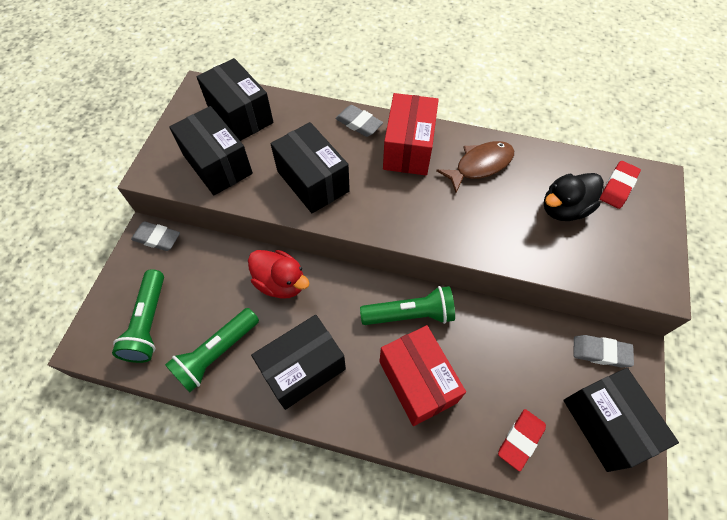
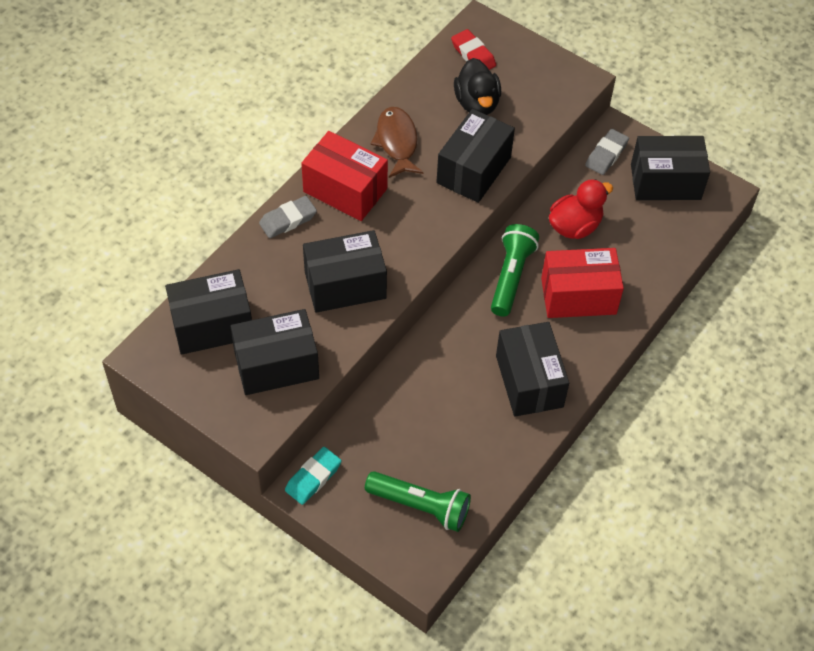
camera: 70 degrees left, 5 degrees down
(157, 238) = (313, 478): grey eraser -> turquoise eraser
(216, 353) = (482, 451): green flashlight -> none
(281, 283) = (427, 373): red duck -> red duck (575, 226)
(486, 231) = (473, 170): none -> black box
(520, 439) = (656, 244): red eraser -> none

